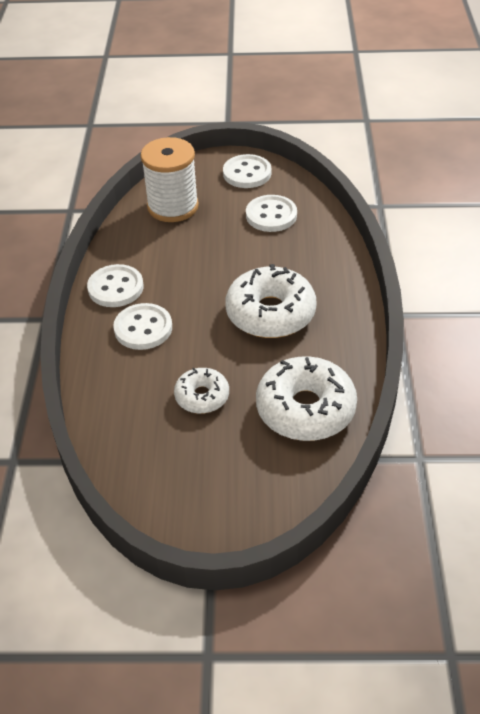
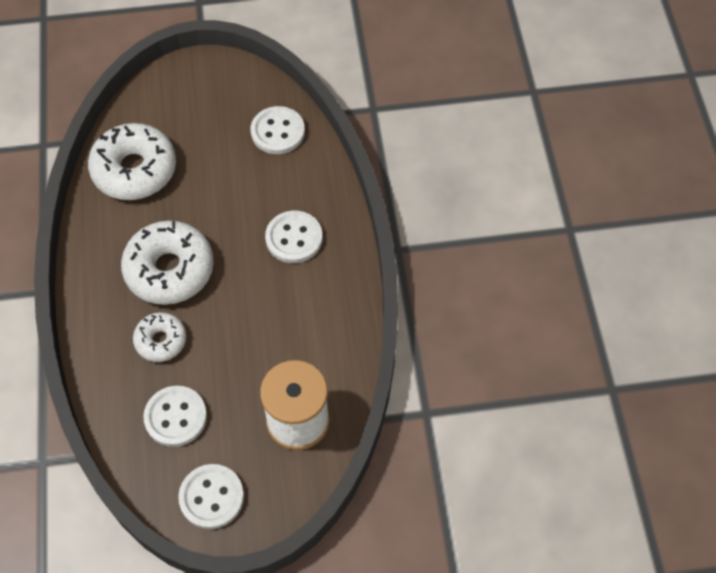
camera: 170 degrees right, 15 degrees up
(115, 288) = (334, 286): white button -> white button (277, 132)
(202, 396) = (226, 172): white donut -> white donut (161, 340)

